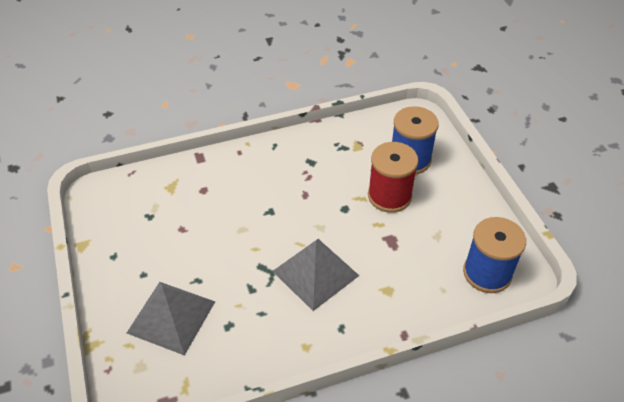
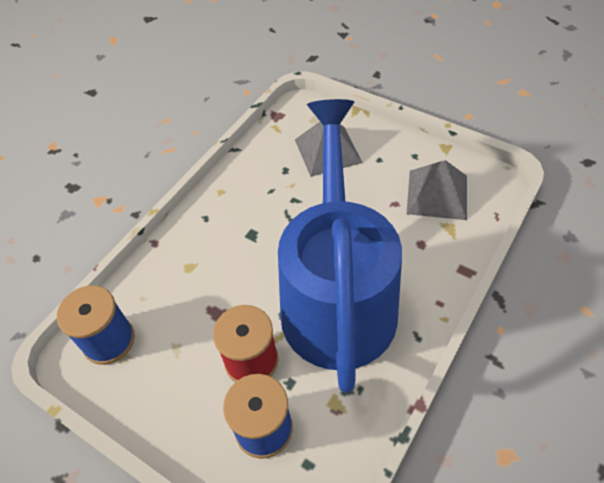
camera: 145 degrees right, 5 degrees up
(296, 196) = (337, 295): none -> blue watering can
(315, 273) = (257, 241): grey pyramid -> grey pyramid (437, 194)

